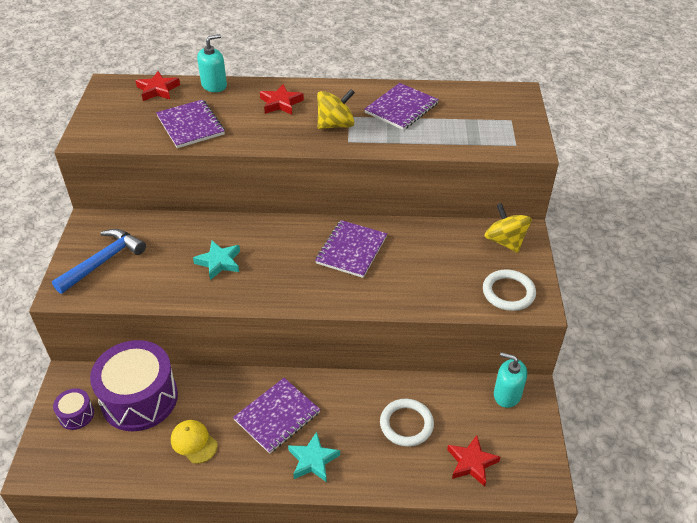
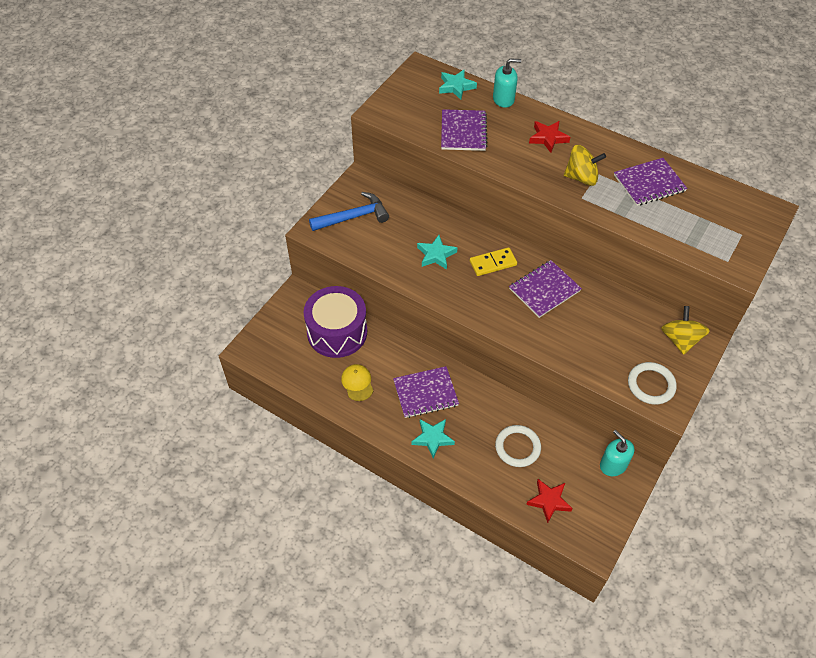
camera: 30 degrees right, 10 degrees up
(76, 415) = (290, 323): purple drum -> none
(158, 90) = (456, 86): red star -> turquoise star
(284, 246) = (493, 263): none -> yellow domino

